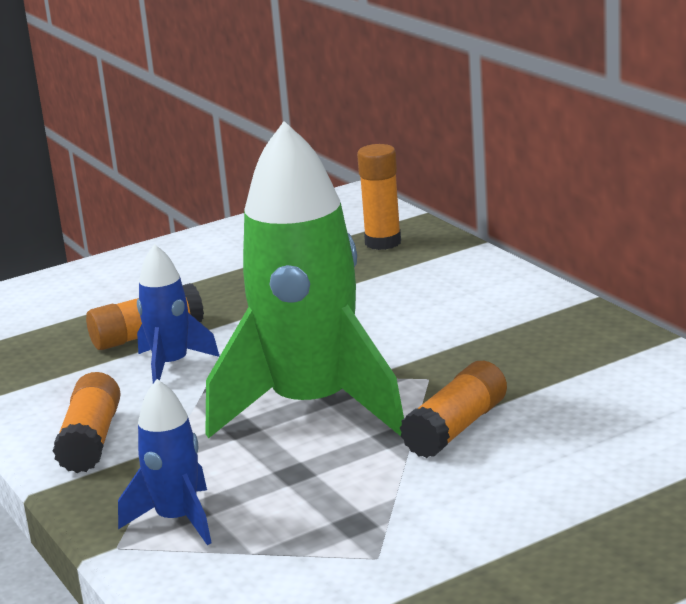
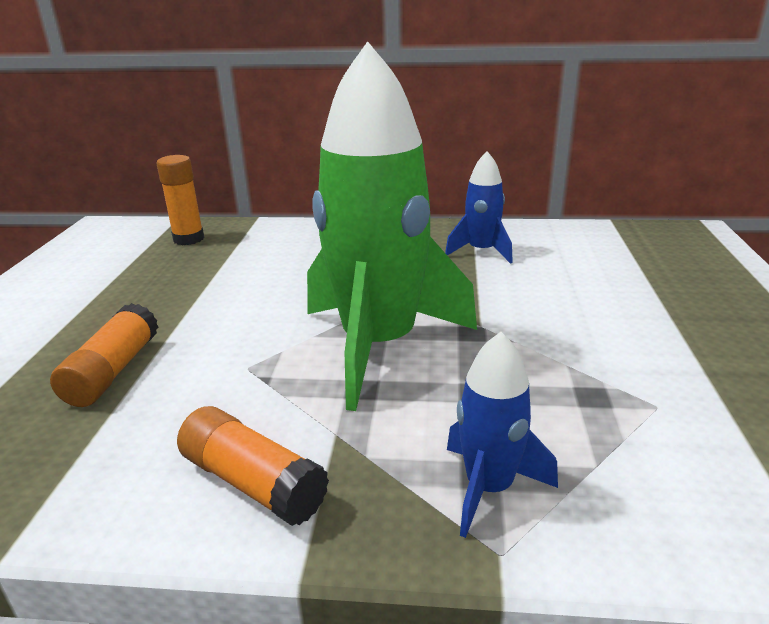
camera: 55 degrees left, 5 degrees up
(171, 365) = (193, 380): blue rocket -> blue rocket (481, 251)
(456, 428) = (493, 308): orange glue stick -> none

